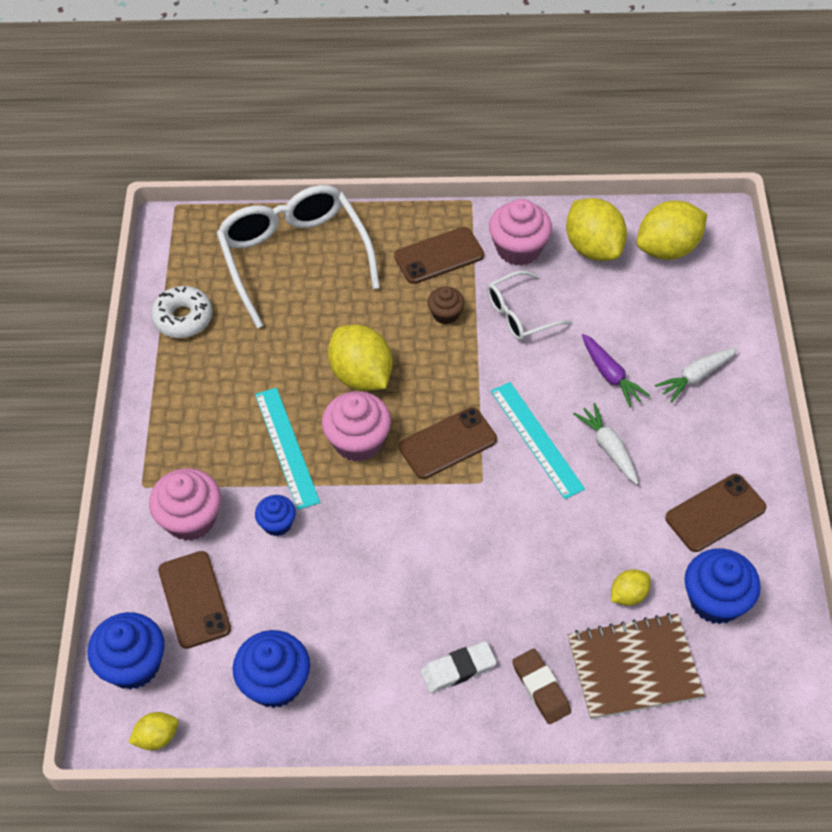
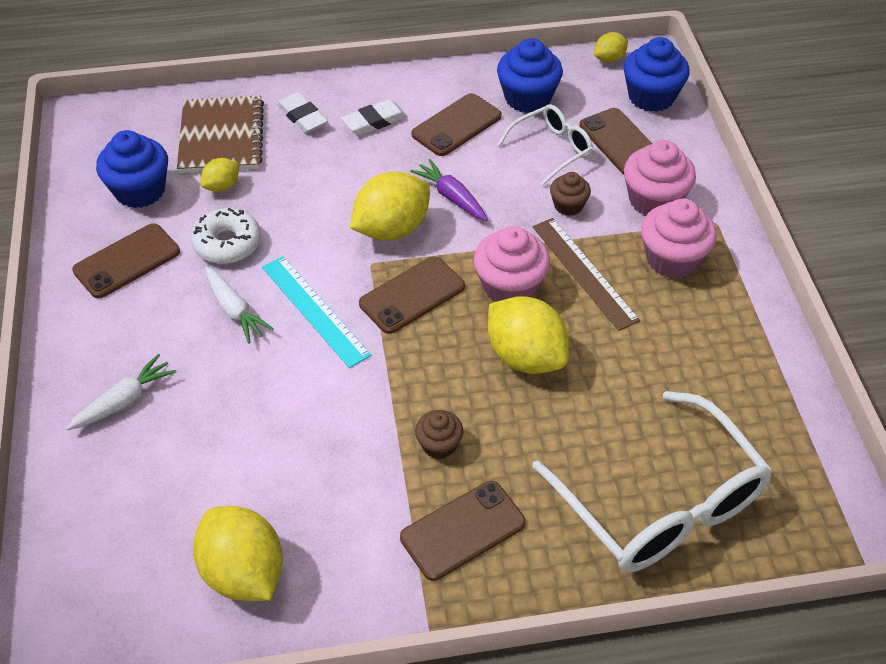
camera: 170 degrees right, 5 degrees down
(183, 318) = (766, 400): white donut -> white donut (227, 243)
(277, 523) = (568, 205): blue cupcake -> brown cupcake
(287, 447) = (584, 272): turquoise ruler -> brown ruler
(366, 650) = (456, 125): none -> brown phone
(518, 249) = (351, 556): pink cupcake -> pink cupcake (672, 259)
(520, 314) = (342, 456): white glasses -> white glasses (551, 149)
(541, 688) = (302, 116): brown eraser -> white eraser
(610, 375) = (228, 391): purple carrot -> purple carrot (452, 197)
(634, 668) = (221, 137): brown notebook -> brown notebook turned 75 degrees counterclockwise
(668, 248) = (135, 584): yellow lemon -> yellow lemon (391, 229)

